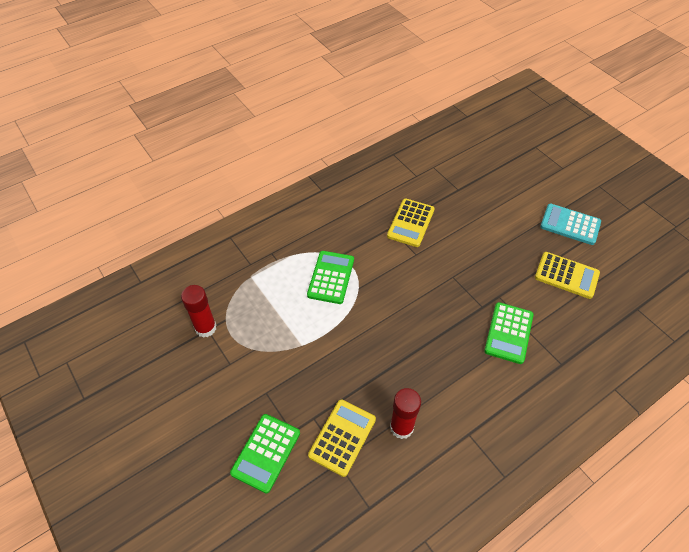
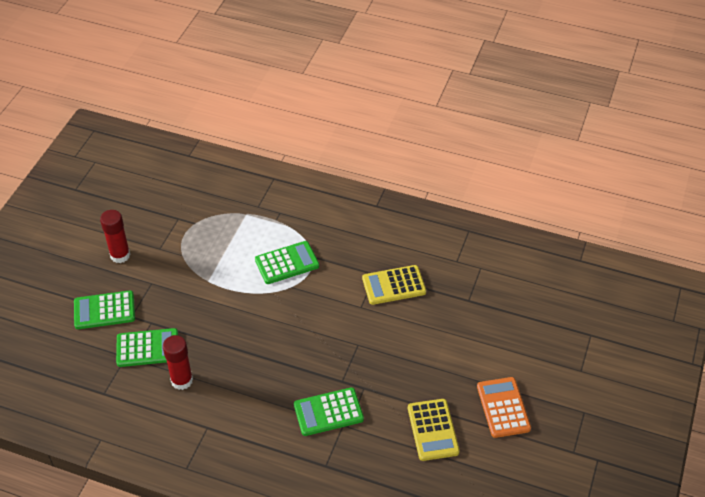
camera: 55 degrees right, 5 degrees down
(205, 328) = (178, 216): red glue stick -> red glue stick (120, 255)
(342, 437) = (147, 348): yellow calculator -> green calculator
(570, 224) = (503, 407): turquoise calculator -> orange calculator

